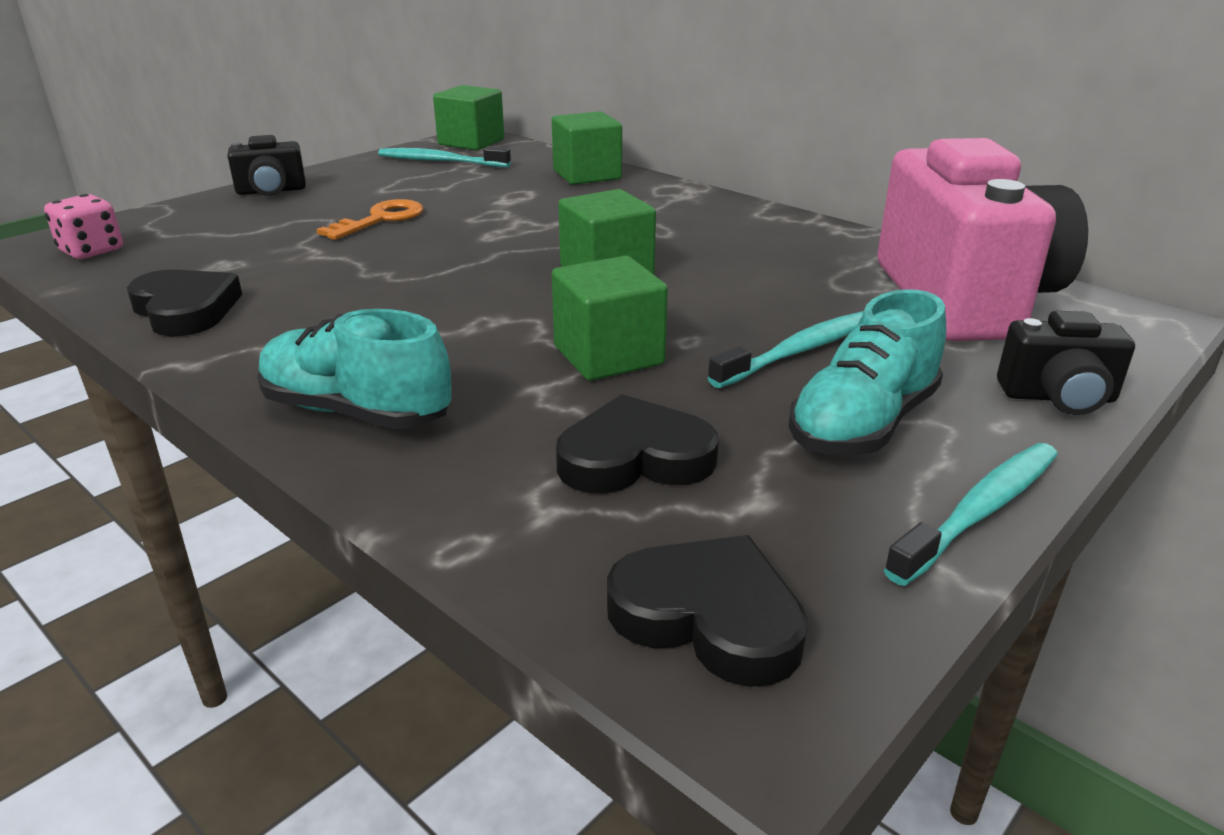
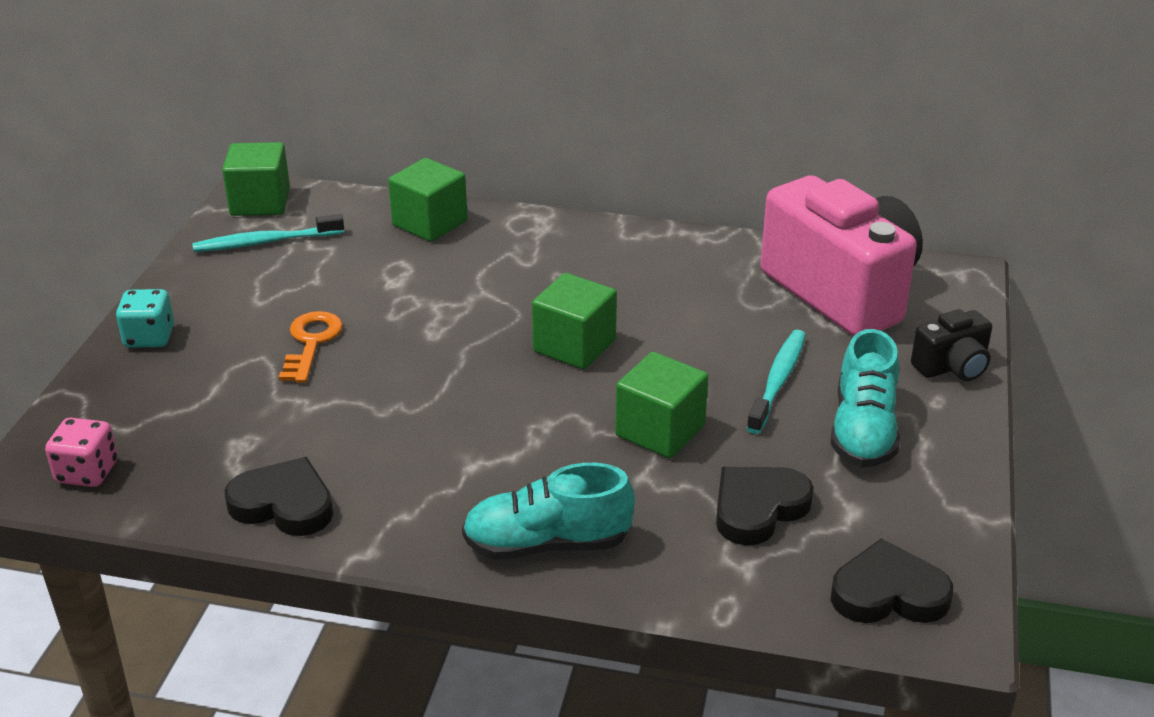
camera: 30 degrees left, 5 degrees up
(271, 191) = (149, 337): black camera -> turquoise dice
(979, 511) = (965, 471): turquoise toothbrush -> none

